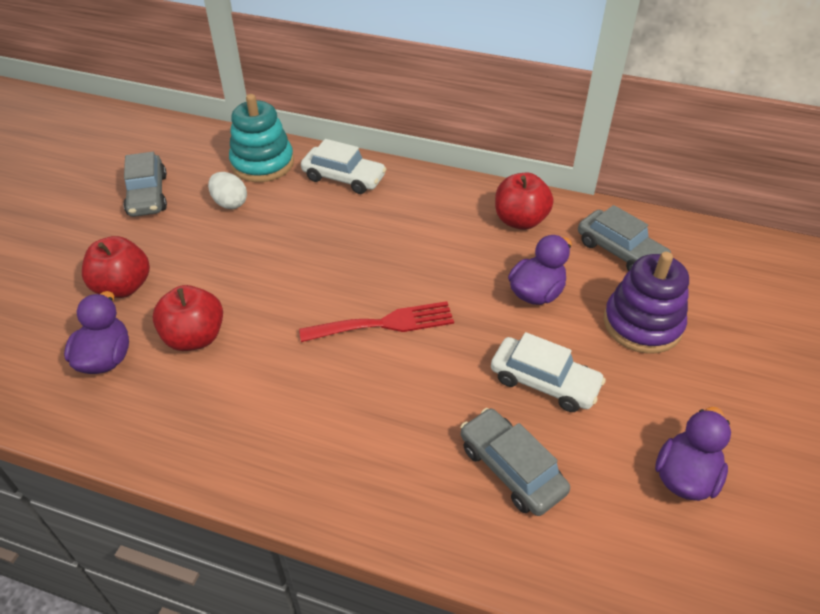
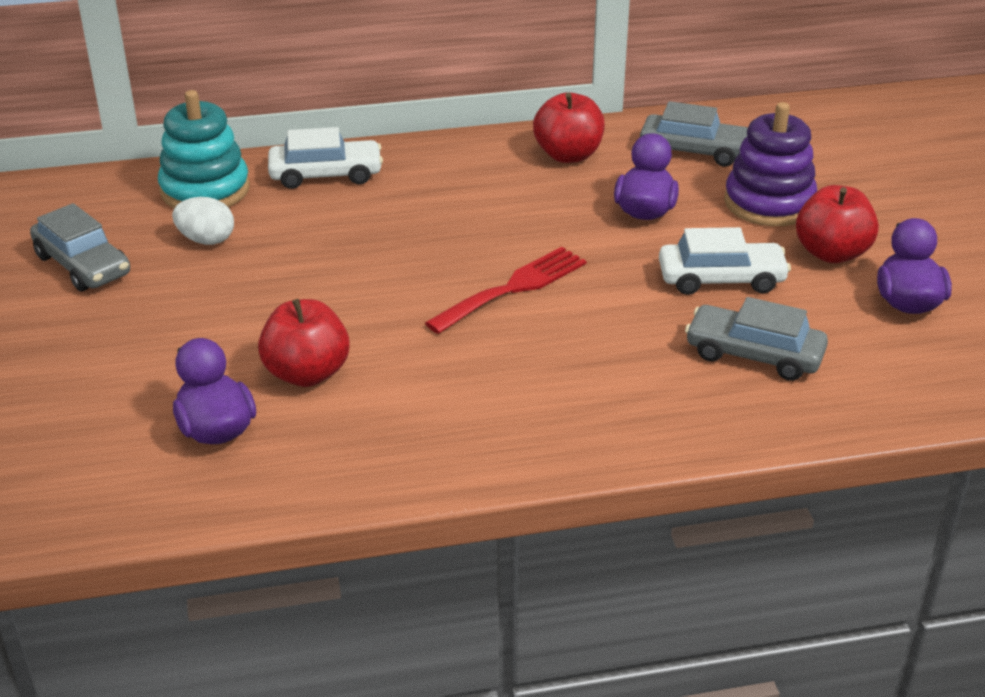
camera: 30 degrees left, 10 degrees down
(123, 287) = (158, 360): red apple -> red apple (831, 253)

